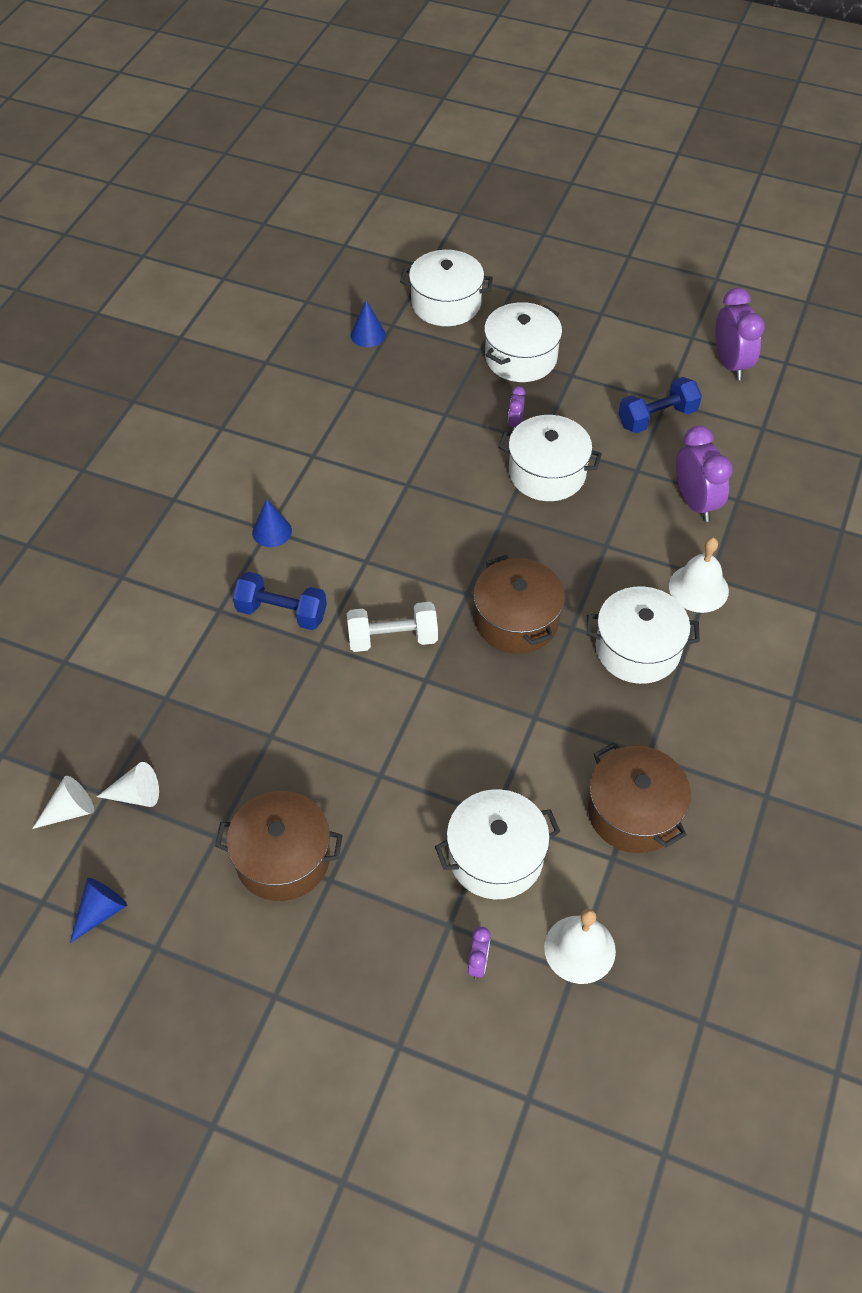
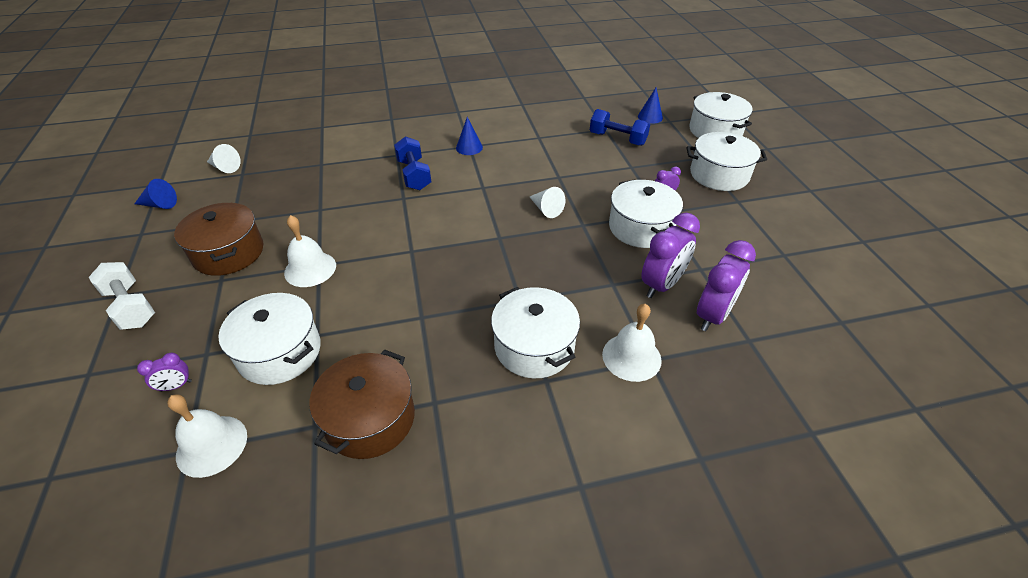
camera: 55 degrees right, 10 degrees down
(136, 794) = (247, 183): white cone -> white cone (546, 209)
(381, 785) = (310, 269): none -> white bell
(392, 638) = (432, 223): white dumbbell -> white dumbbell (131, 307)
(516, 620) = (499, 269): brown pot -> none
(657, 418) = (762, 257): blue dumbbell -> blue dumbbell (617, 139)
(730, 364) = (873, 273): purple clock -> purple clock (661, 285)

